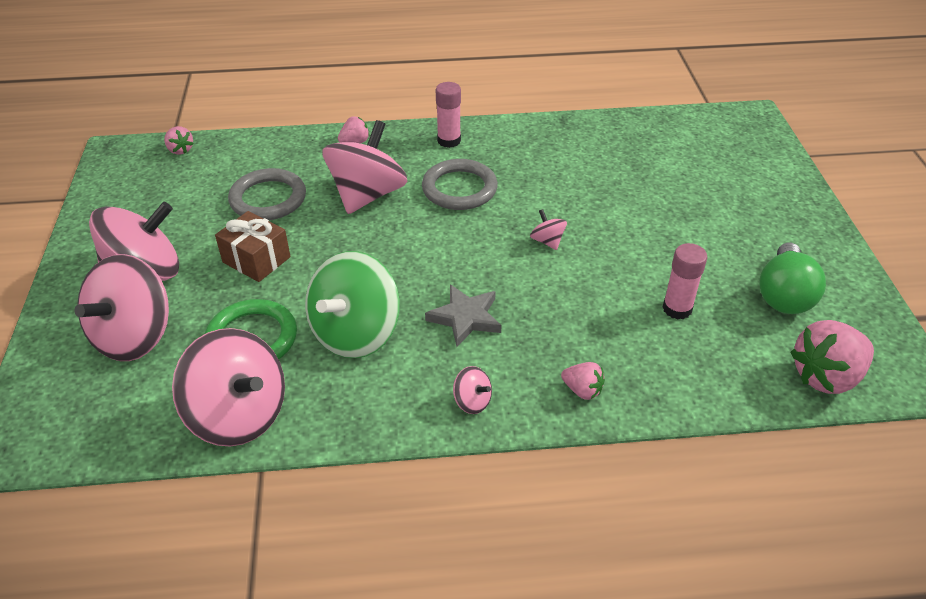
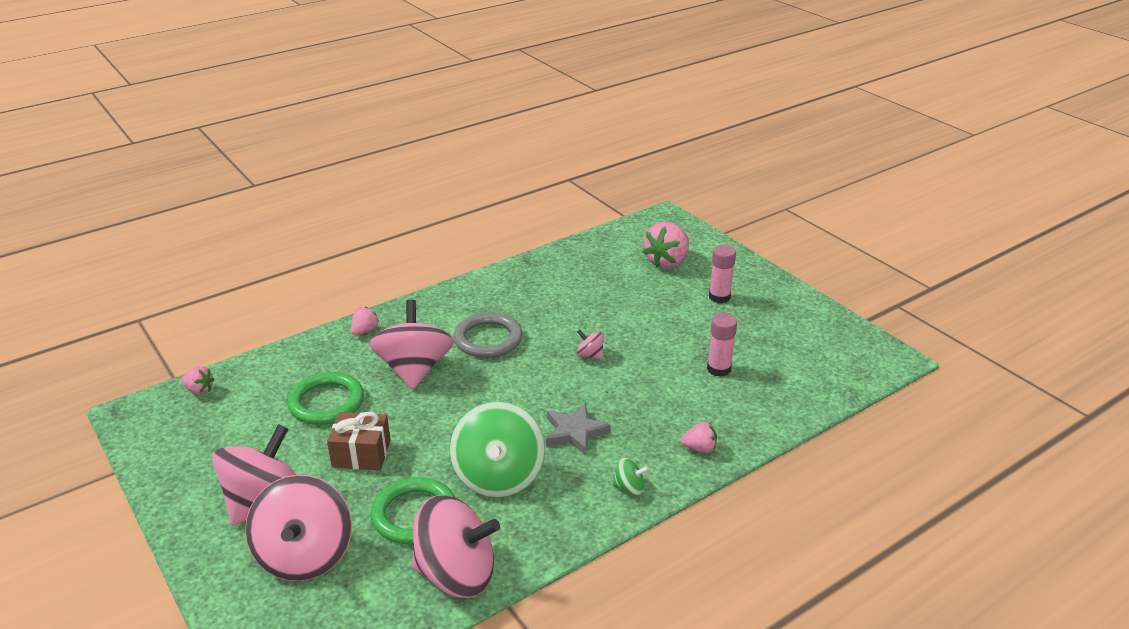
camera: 30 degrees left, 10 degrees down
(268, 199) = (326, 402): grey ring -> green ring
(449, 141) = (447, 304): pink glue stick -> pink glue stick (719, 297)
(472, 401) = (629, 488): pink spinning top -> green spinning top
(784, 295) = (779, 334): green light bulb -> none
(826, 376) = (843, 377): pink strawberry -> pink strawberry (667, 262)

